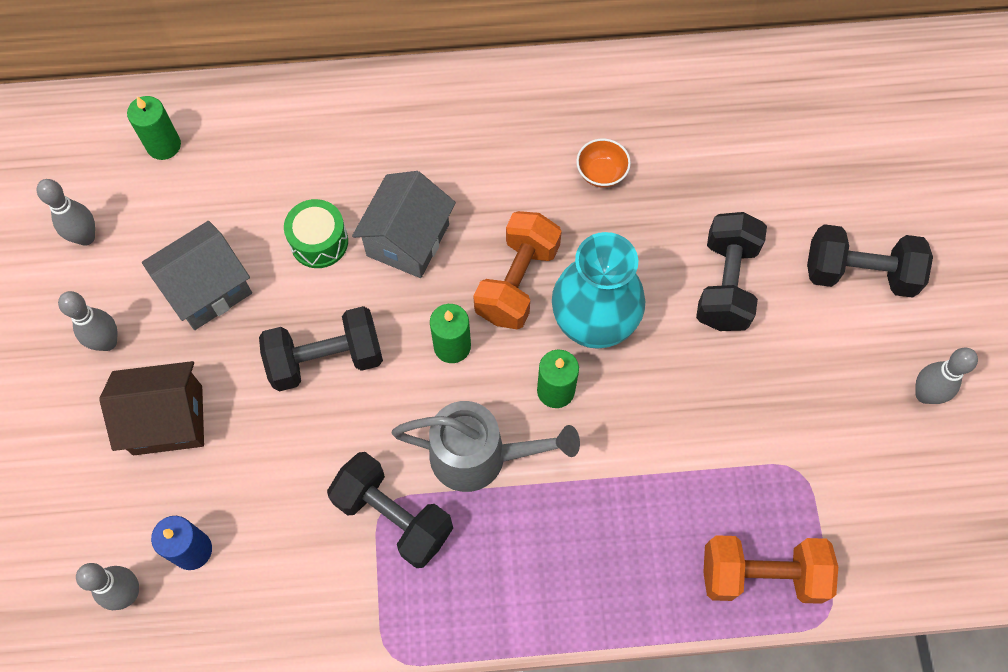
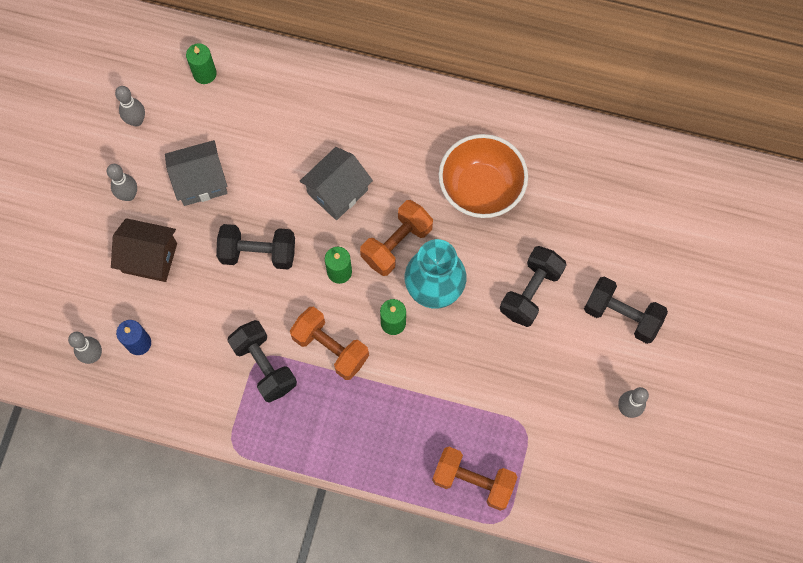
camera: 20 degrees right, 5 degrees up
(319, 242) = (281, 174): green drum -> none
(480, 457) = (330, 348): grey watering can -> orange dumbbell
(601, 173) = (481, 189): orange bowl -> orange bowl, size x2.34

